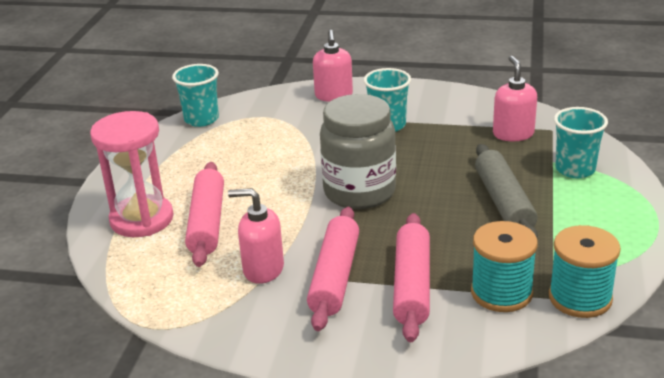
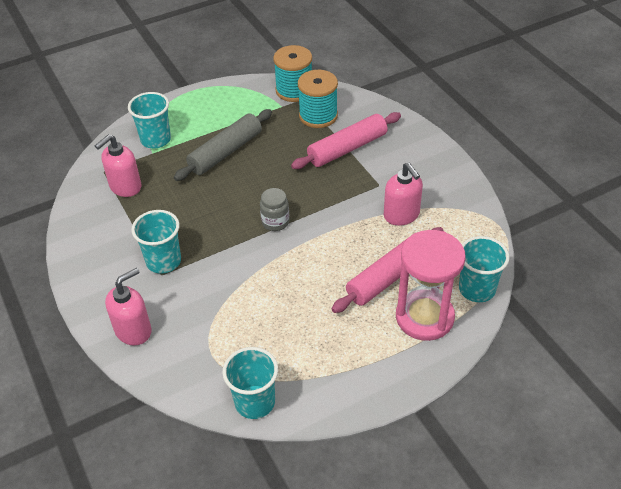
camera: 130 degrees left, 15 degrees up
(117, 263) = (477, 289): none -> turquoise cup
(335, 277) = (373, 181): pink rolling pin -> none
(359, 192) = (275, 222): grey jar -> grey jar, size x0.46

